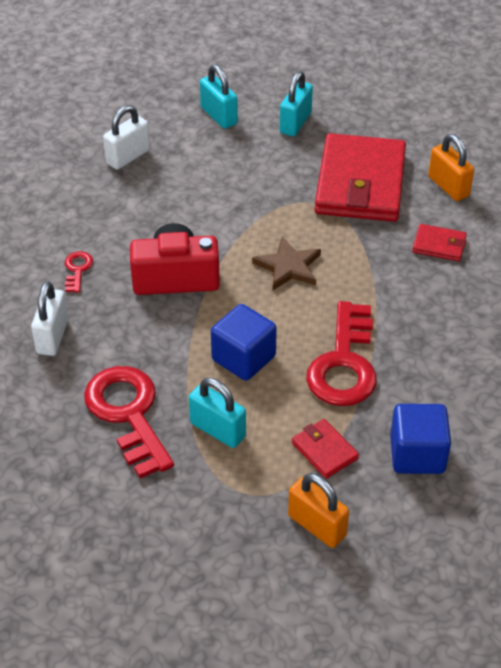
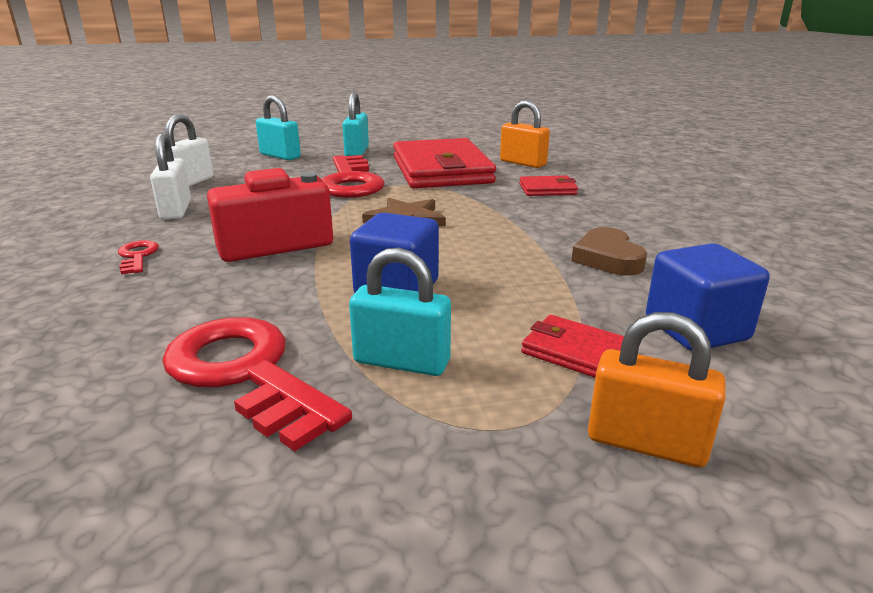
camera: 20 degrees left, 20 degrees down
(52, 336) = (102, 316): white padlock -> white padlock (176, 210)
(344, 364) = (527, 272): red key -> red key (350, 182)
(416, 363) = (608, 258): none -> brown heart

